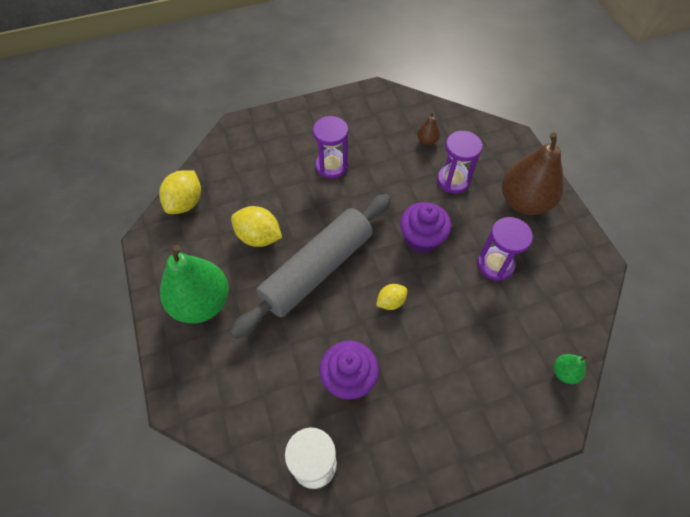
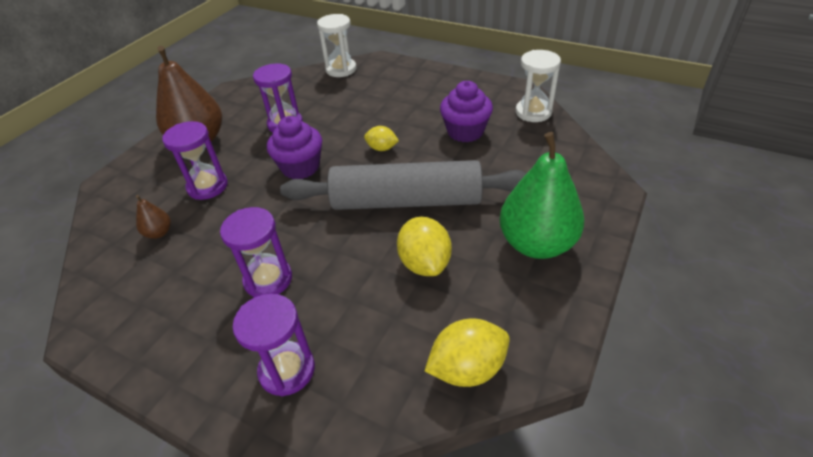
camera: 130 degrees left, 15 degrees down
(267, 144) = (287, 370): none -> purple hourglass
(564, 372) = (341, 69): green pear -> white hourglass

